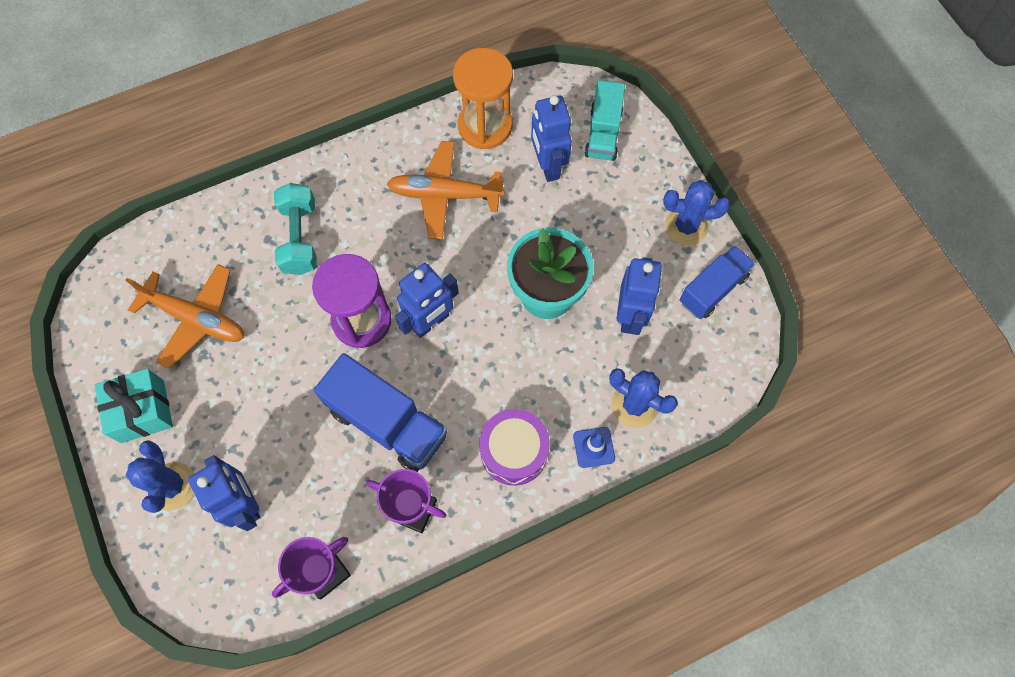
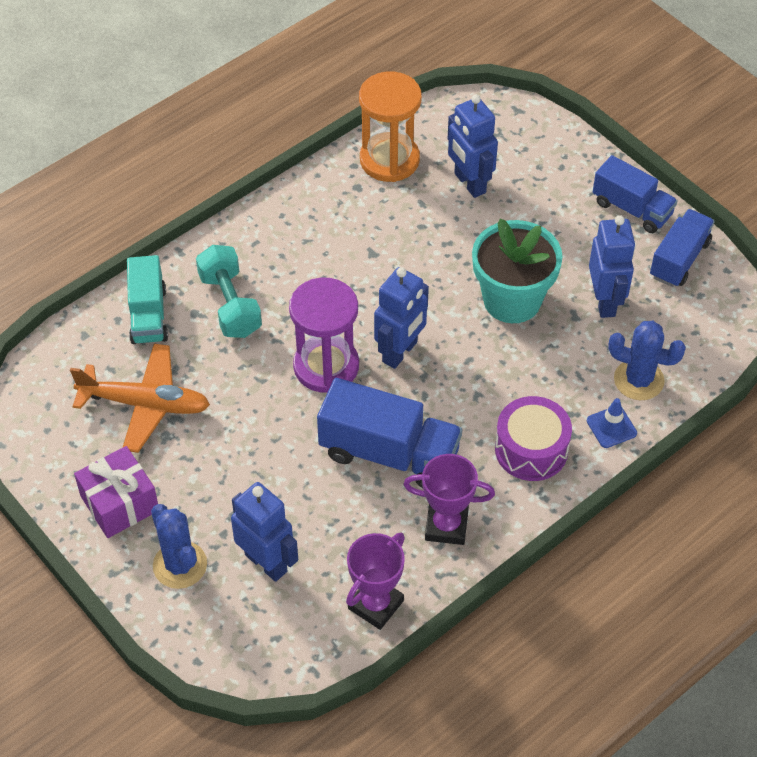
camera: 15 degrees left, 15 degrees down
(142, 411) = (119, 503): turquoise gift -> purple gift
(444, 195) = (370, 232): orange plane -> none
(603, 133) = (516, 142): turquoise truck -> turquoise truck (148, 315)
(686, 226) = (632, 209): blue cactus -> blue truck

